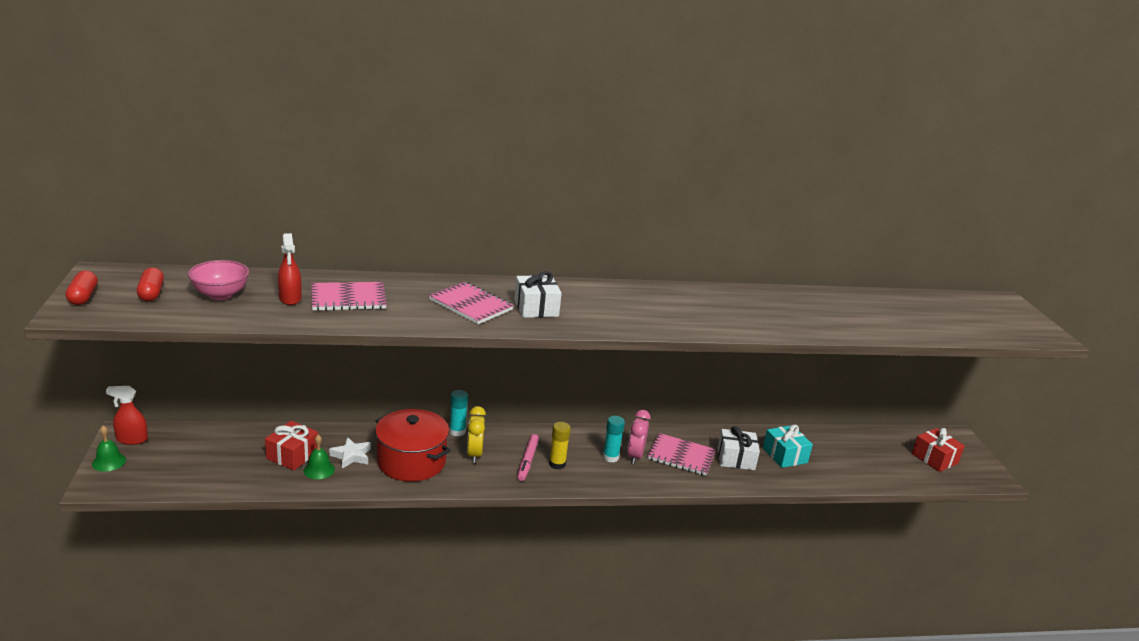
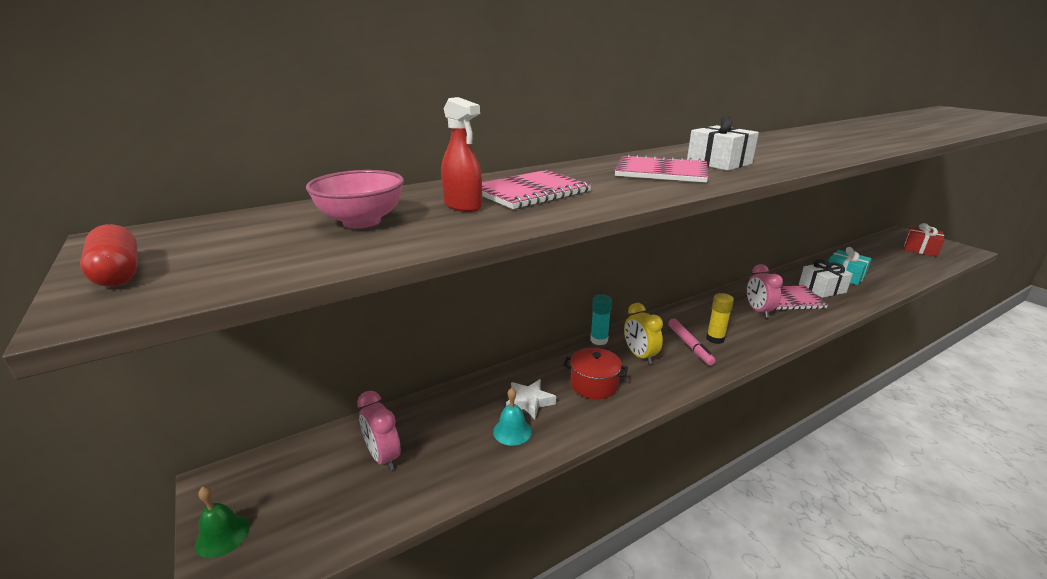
camera: 20 degrees left, 0 degrees up
(131, 439) = (237, 486): red spray bottle -> none
(151, 293) = (247, 242): red capsule -> none
(224, 454) = (383, 457): none -> pink clock
(292, 455) = (466, 426): red gift -> none
(319, 470) = (512, 431): green bell -> turquoise bell
(411, 461) = (594, 384): red pot -> red pot, size x0.60
(610, 457) = (744, 318): turquoise glue stick -> none

